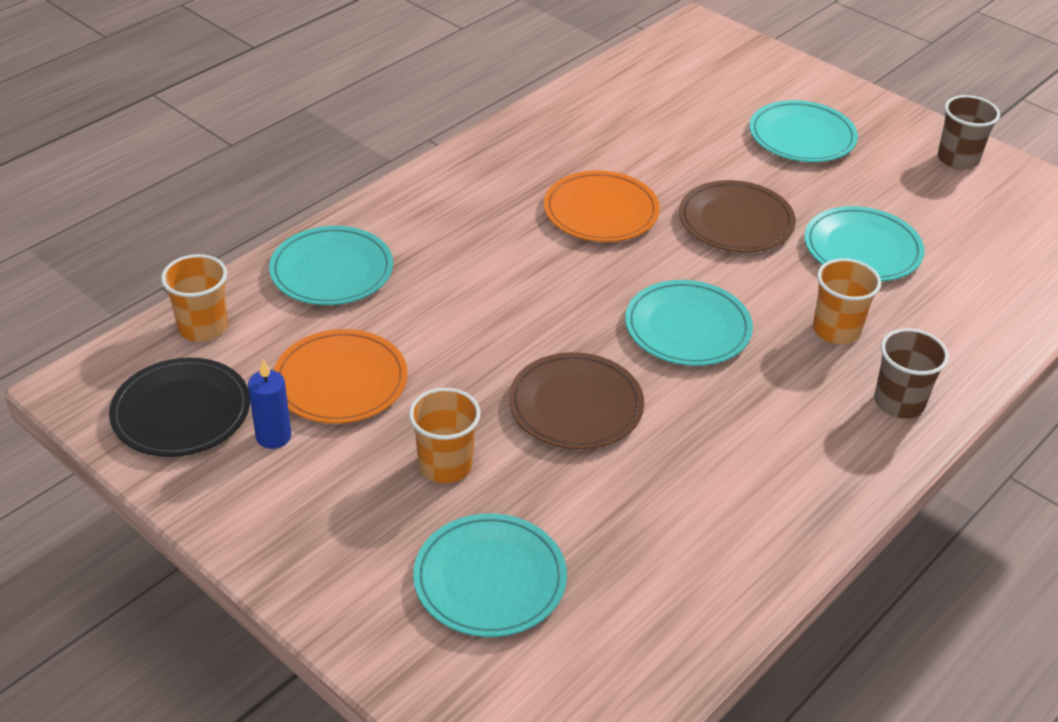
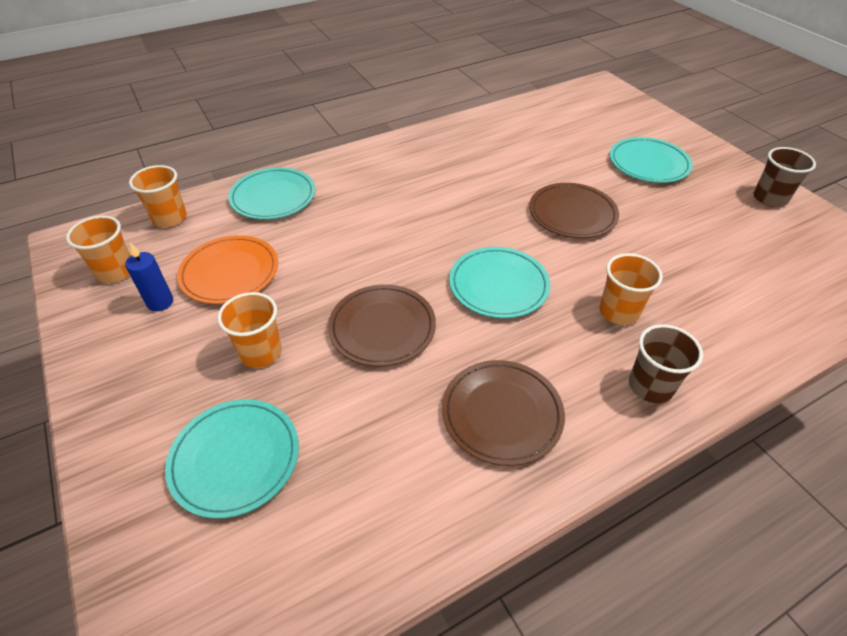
camera: 20 degrees right, 5 degrees up
(181, 412) = (116, 271): black plate -> orange cup
(601, 211) = (476, 190): orange plate -> none
(757, 466) = (502, 414): none -> brown plate
(862, 249) = (665, 252): turquoise plate -> none

